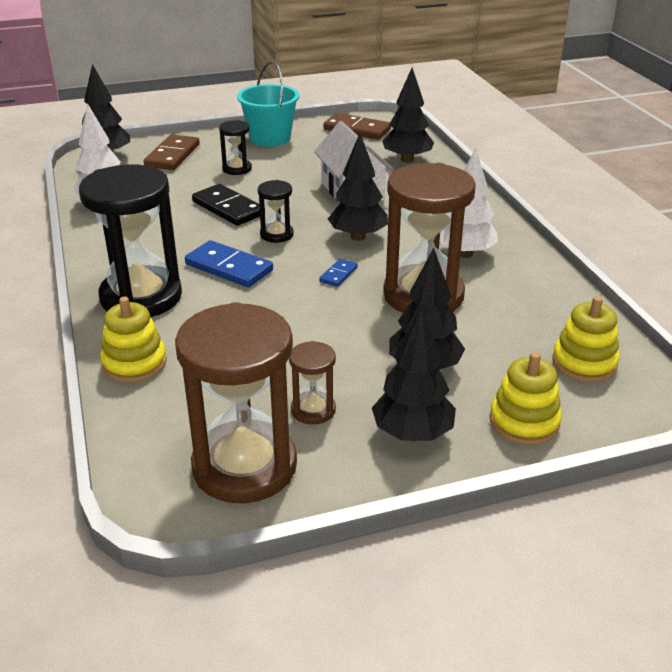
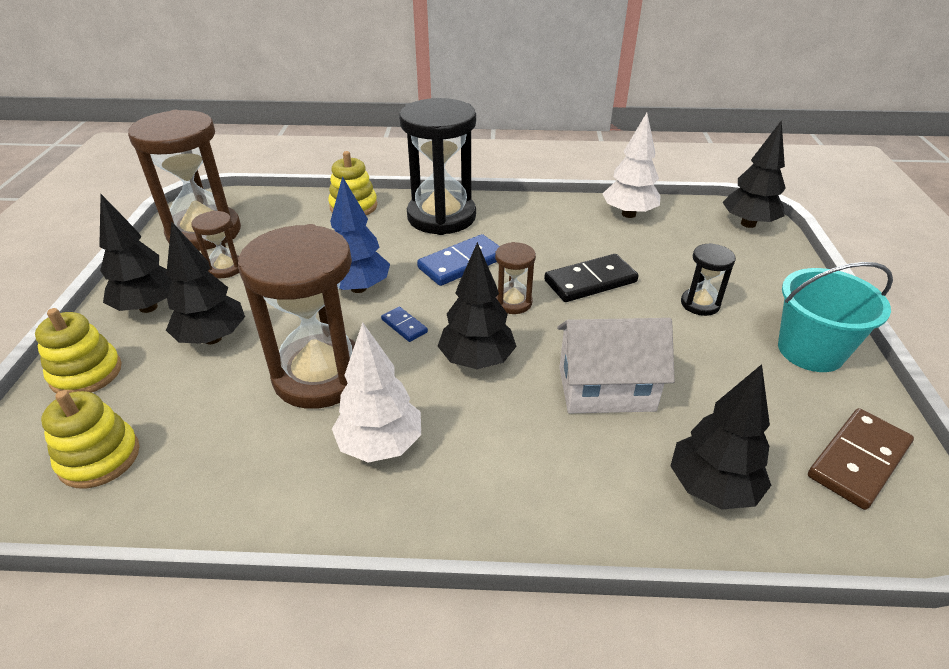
camera: 110 degrees right, 5 degrees up
(172, 156) = (747, 264): brown domino -> none
(276, 234) = (513, 302): black hourglass -> brown hourglass
(299, 311) = (358, 288): none -> blue tree

